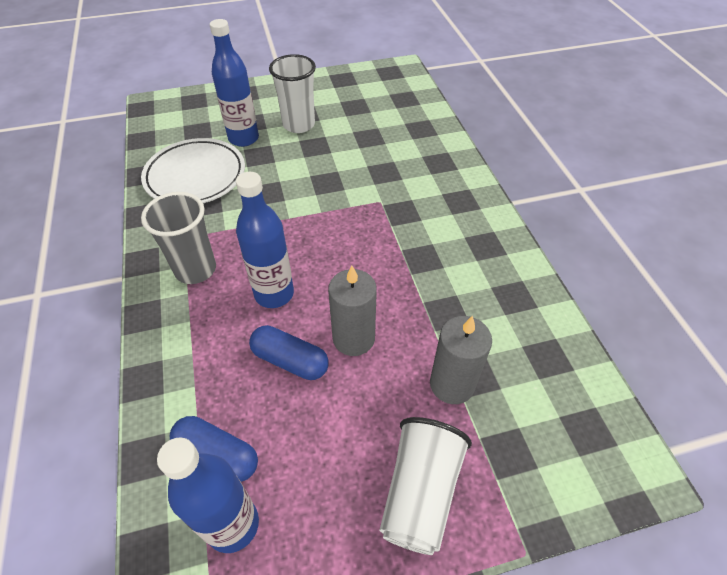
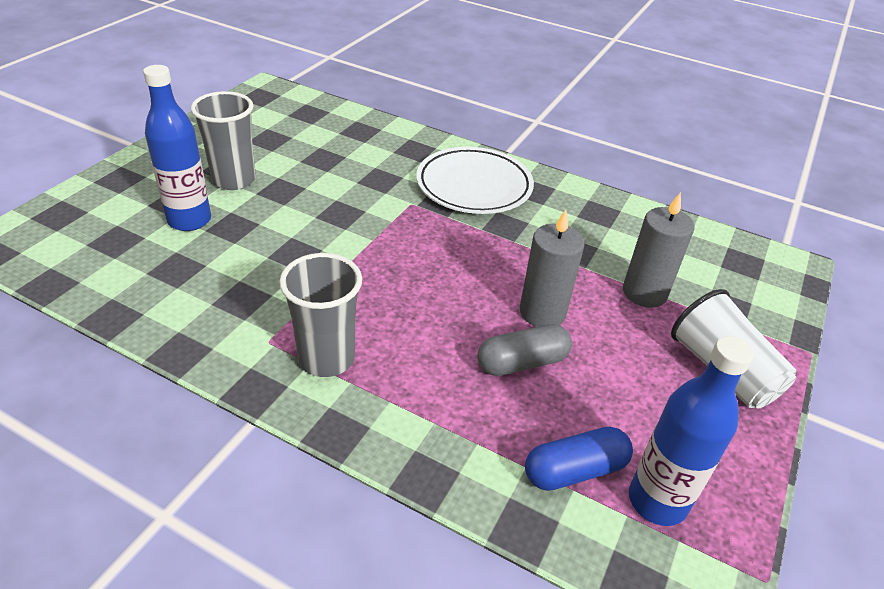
camera: 50 degrees left, 10 degrees down
(195, 176) = (187, 282): white plate -> white plate (474, 186)
(274, 294) = (432, 326): blue bottle -> none
(290, 360) = (522, 362): blue capsule -> grey capsule
(299, 125) = (234, 180): white cup -> grey cup

